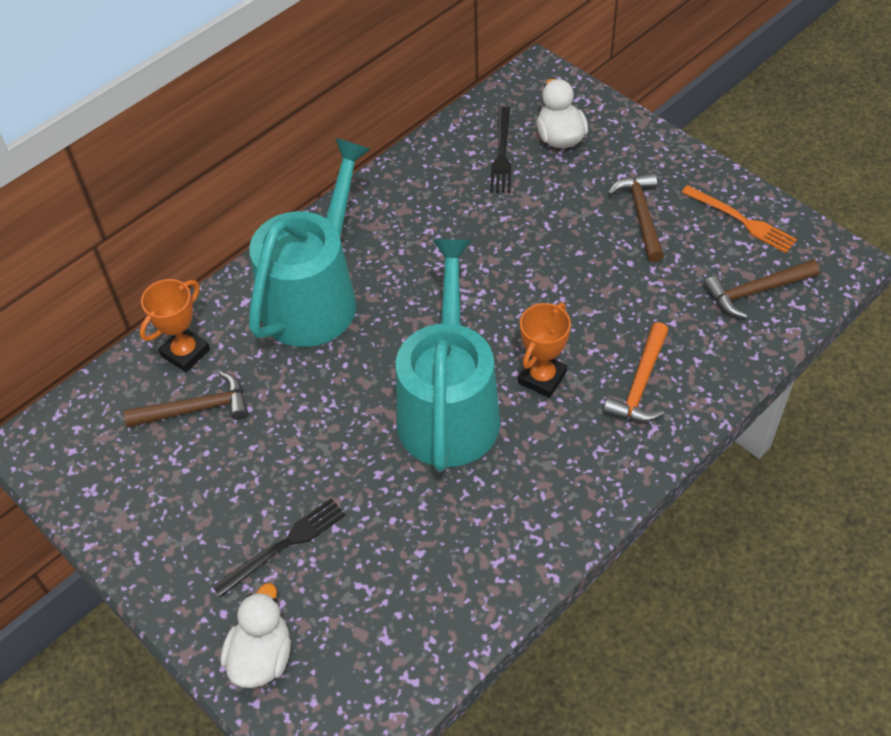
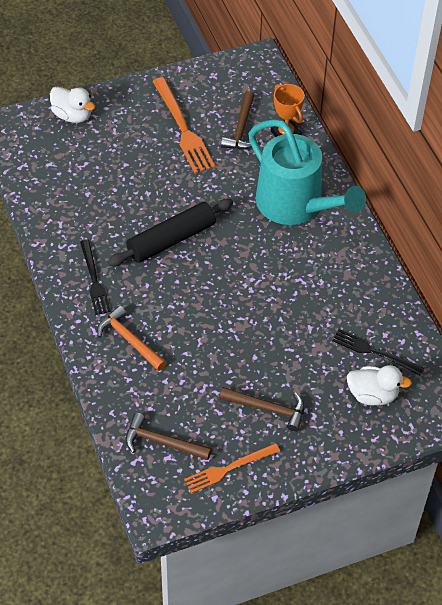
camera: 110 degrees right, 0 degrees up
(226, 483) = (183, 128): none -> orange fork
(284, 545) = (129, 141): black fork -> black fork (94, 280)
(449, 408) = (171, 239): turquoise watering can -> black rolling pin
(542, 378) = (165, 293): orange trophy -> none
(756, 291) = (162, 442): brown hammer -> brown hammer turned 75 degrees counterclockwise

